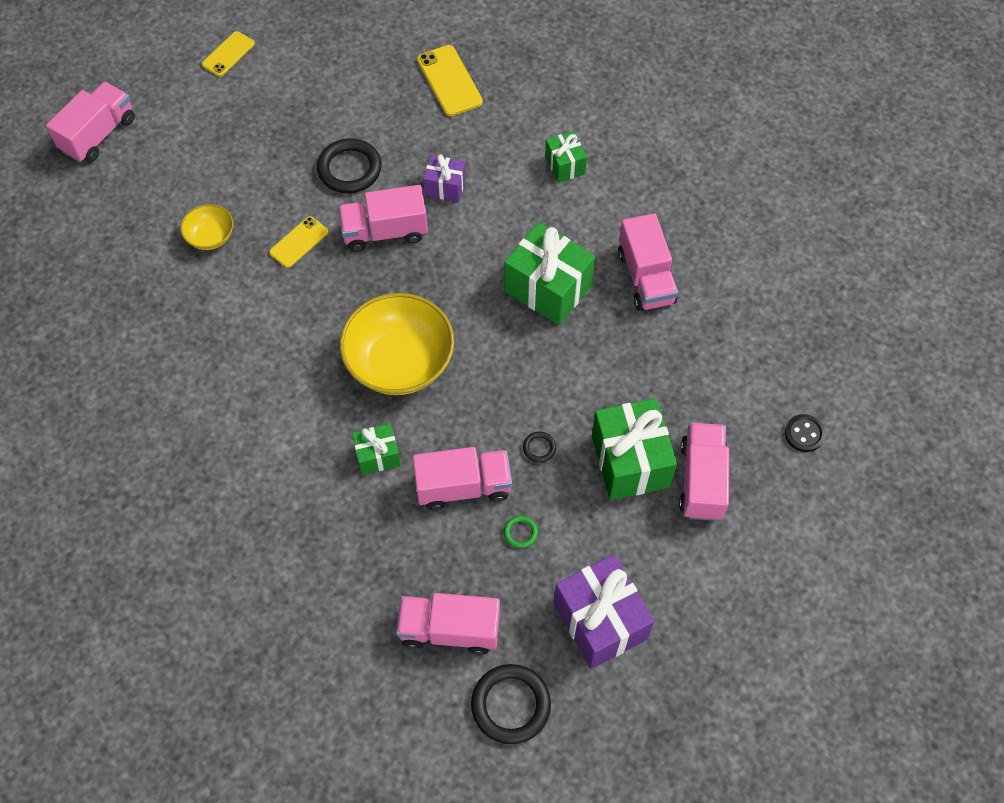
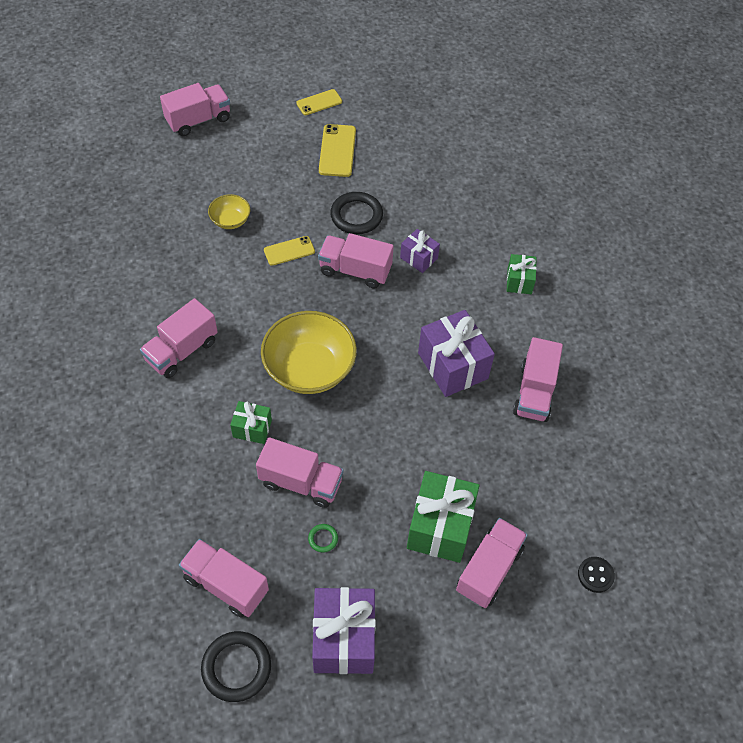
camera: 25 degrees right, 5 degrees down
(247, 408) = (182, 350): none -> pink truck
(449, 81) = (467, 184): yellow phone -> yellow phone (337, 151)
(539, 448) = (375, 482): black ring -> none
(548, 288) = (453, 365): green gift -> purple gift

